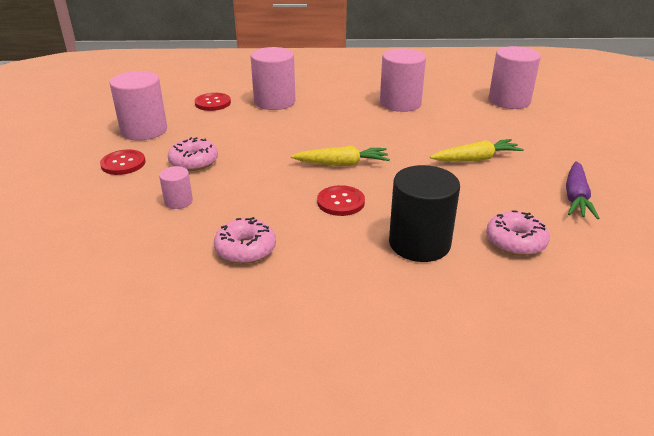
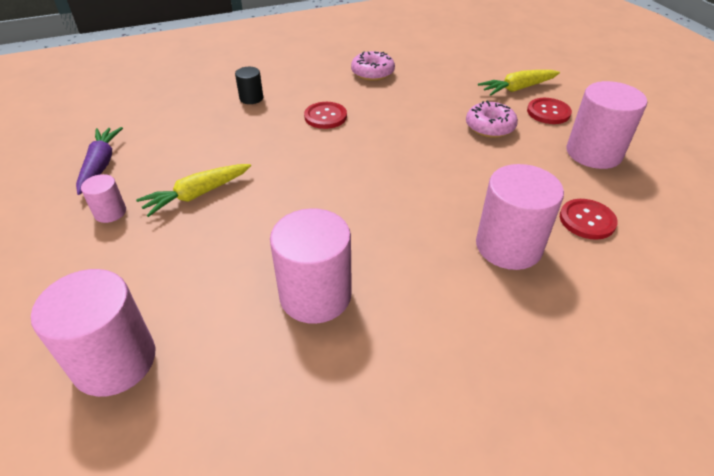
camera: 160 degrees right, 10 degrees up
(178, 201) = (455, 92): pink cylinder -> pink cylinder (110, 212)
(341, 164) = (346, 155): yellow carrot -> yellow carrot (518, 88)
(419, 243) = (251, 98): black cylinder -> black cylinder, size x0.50
(515, 242) = (175, 113): pink donut -> none

